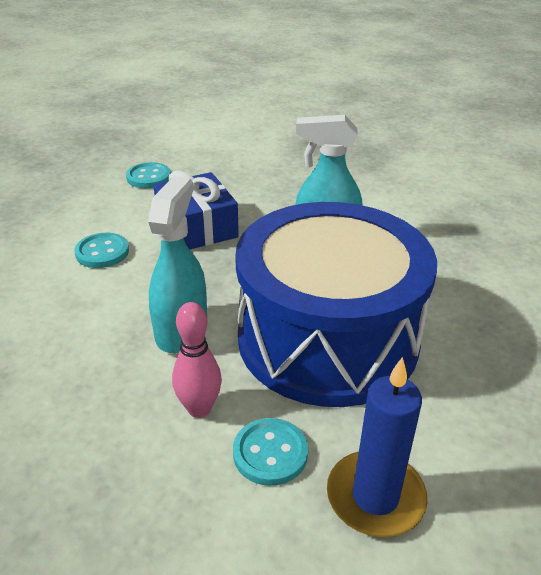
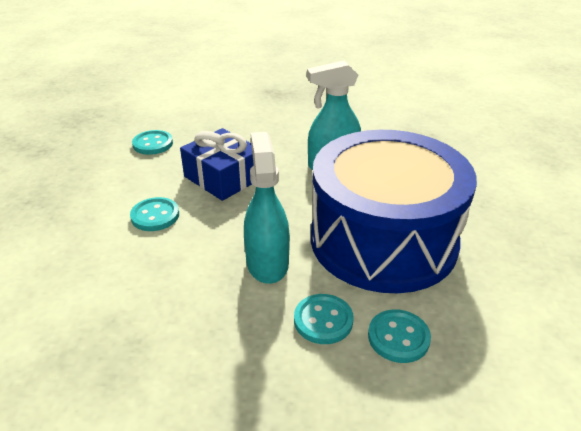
camera: 20 degrees left, 0 degrees up
(199, 409) = (323, 320): pink bowling pin -> turquoise button
(375, 497) = (490, 345): blue candle -> none

